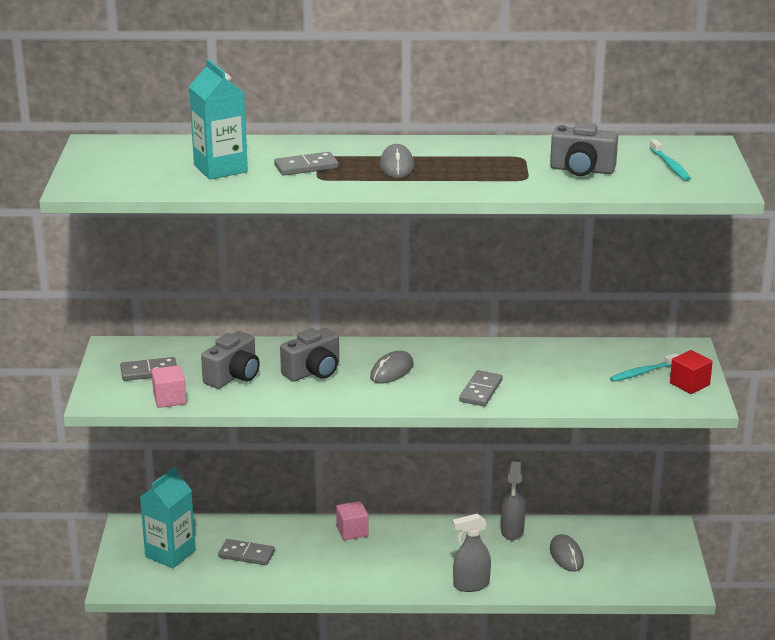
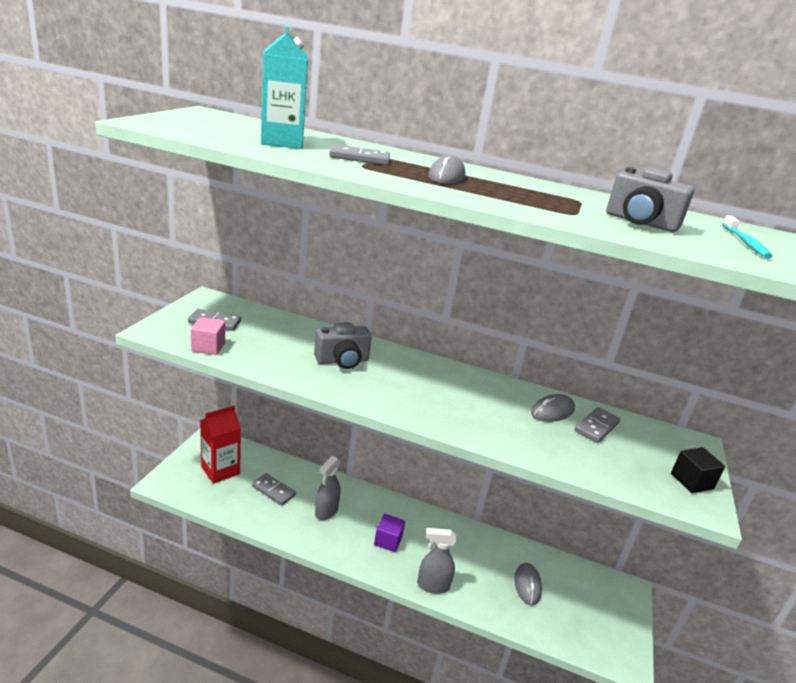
camera: 15 degrees right, 0 degrees up
(170, 553) = (220, 470): turquoise carton -> red carton
(233, 376) = (275, 345): grey camera -> none
(352, 531) = (363, 498): pink cube -> none
(392, 371) = (408, 380): grey mouse -> grey mouse (552, 411)
(403, 561) = (388, 541): none -> purple cube
(480, 391) = (478, 423): grey domino -> grey domino (596, 427)
(512, 531) = (490, 543): grey spray bottle -> grey spray bottle (326, 511)
(642, 372) = (644, 453): turquoise toothbrush -> none
(689, 384) = (691, 481): red cube -> black cube

